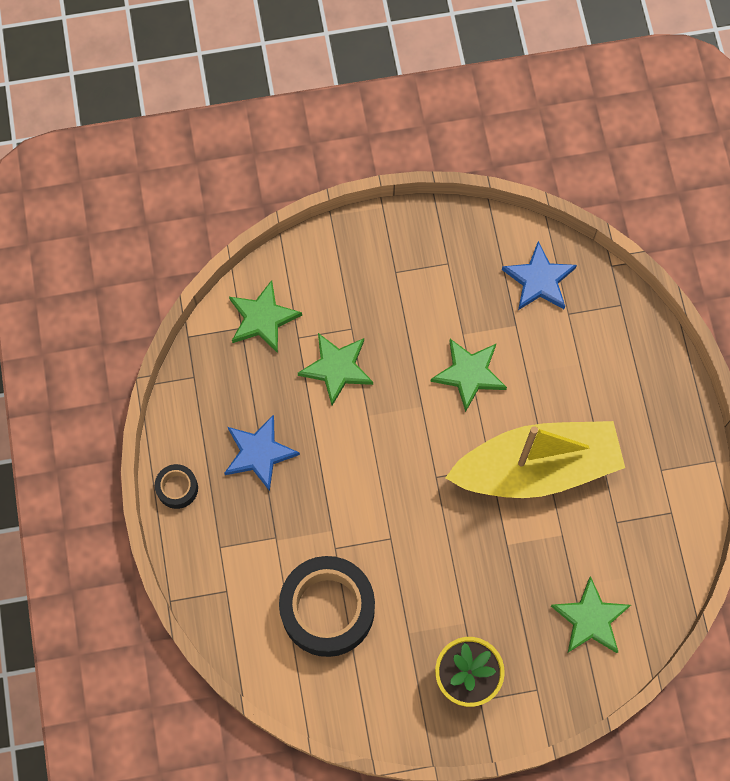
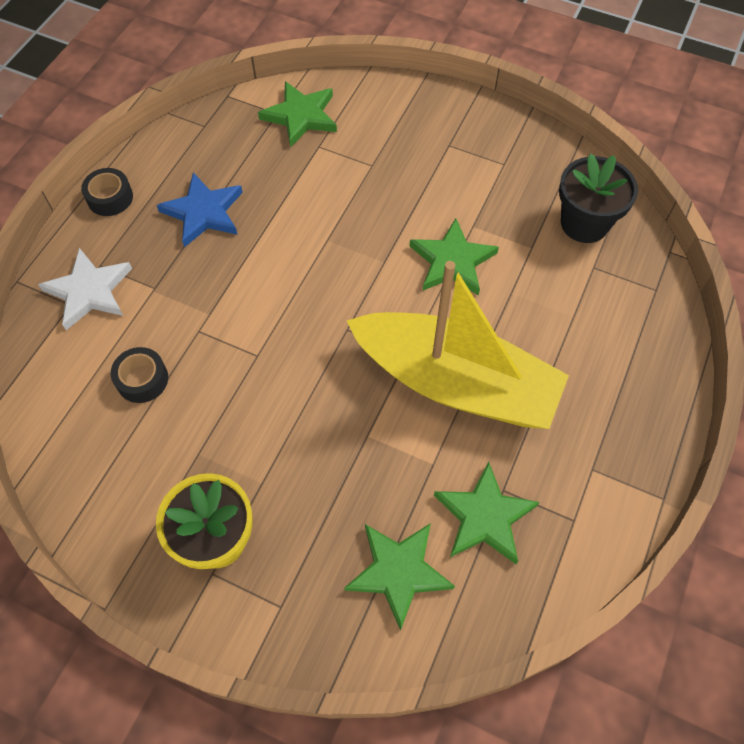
camera: 35 degrees right, 10 degrees down
(231, 572) = (89, 291): none -> white star
(327, 609) = (142, 379): black tape -> black tape, size x0.45
(336, 368) = (331, 187): green star -> green star (484, 516)
(539, 280) = (584, 223): blue star -> black flower pot

